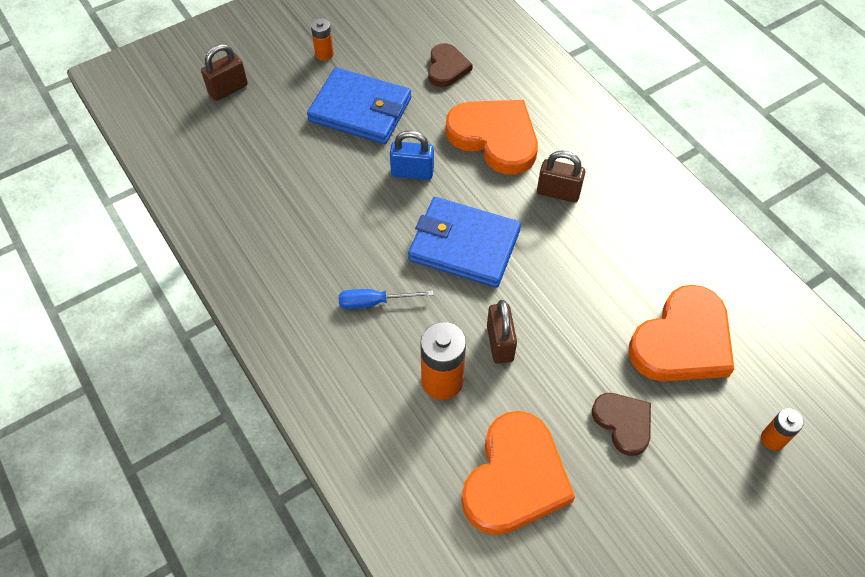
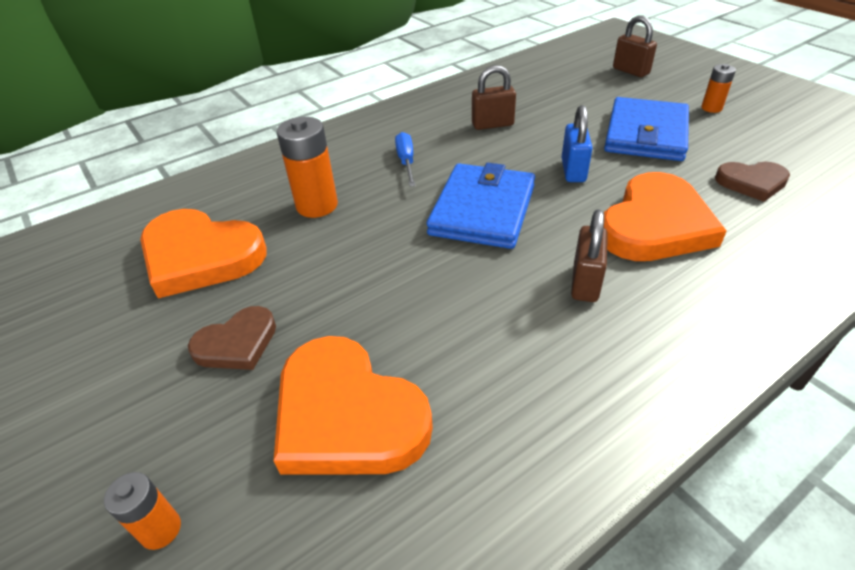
camera: 90 degrees right, 15 degrees down
(500, 343) = (356, 240): brown padlock -> brown padlock (492, 124)

